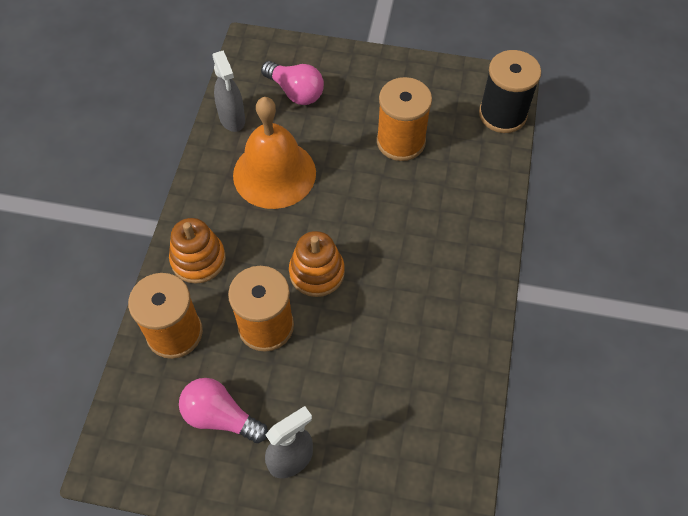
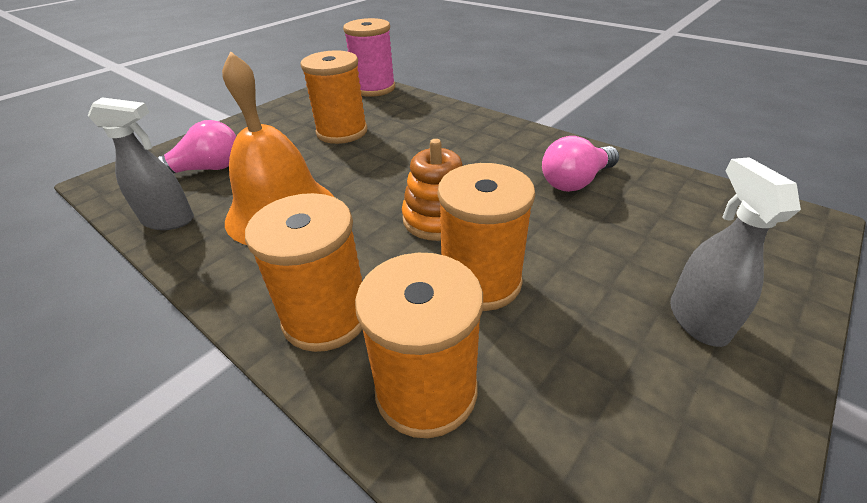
camera: 60 degrees left, 20 degrees down
(198, 259) = (326, 317): orange stacking toy -> orange spool
(221, 417) = (607, 378): pink light bulb -> pink light bulb (575, 181)
(502, 114) = (374, 88): black spool -> pink spool

